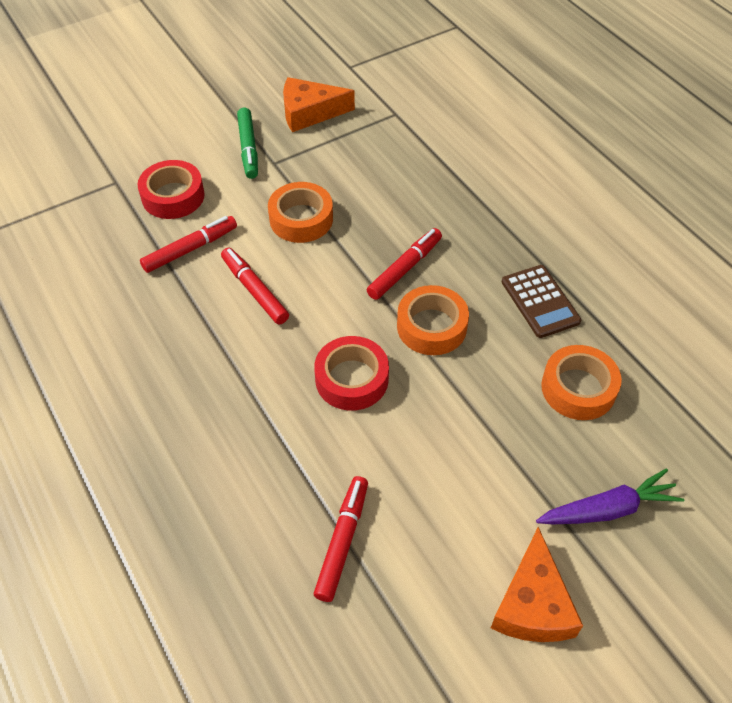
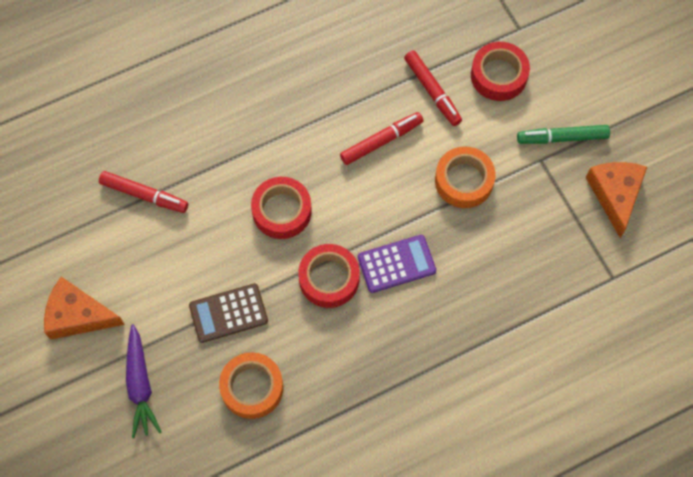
camera: 95 degrees right, 15 degrees up
(405, 269) = (396, 264): red marker -> purple calculator
(431, 326) = (329, 279): orange tape -> red tape
(540, 301) = (348, 375): brown calculator -> brown calculator (228, 313)

